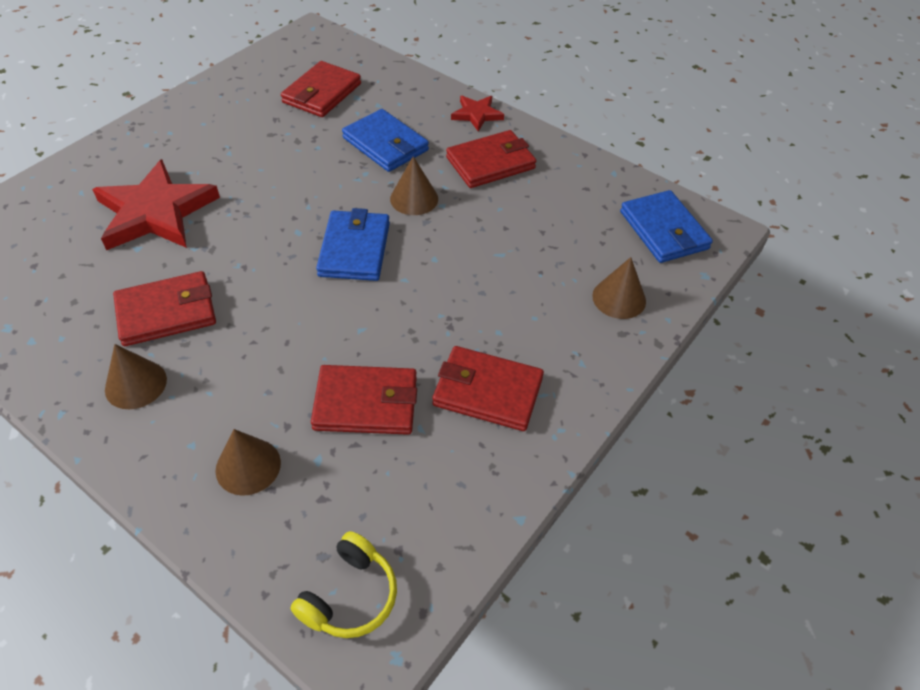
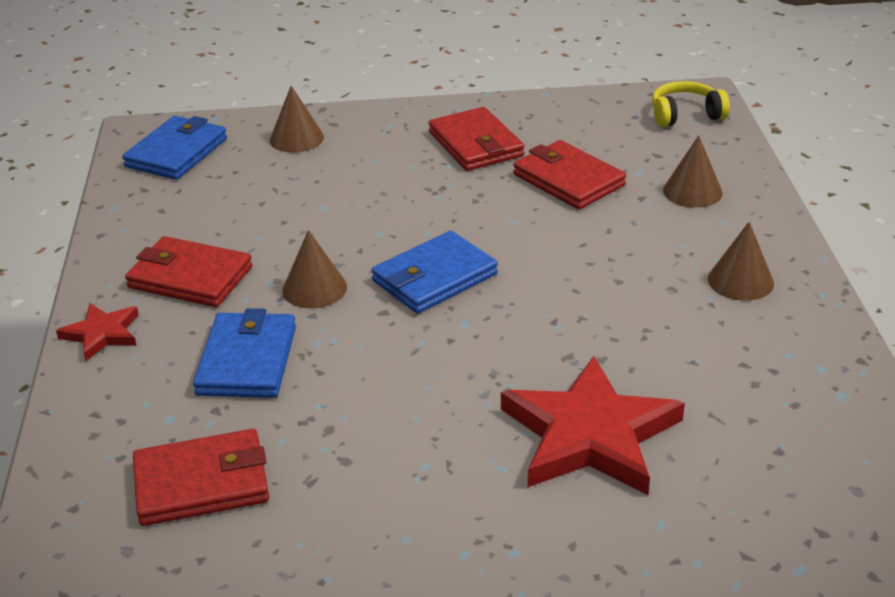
camera: 130 degrees left, 15 degrees down
(167, 312) = (667, 321): red wallet -> none

